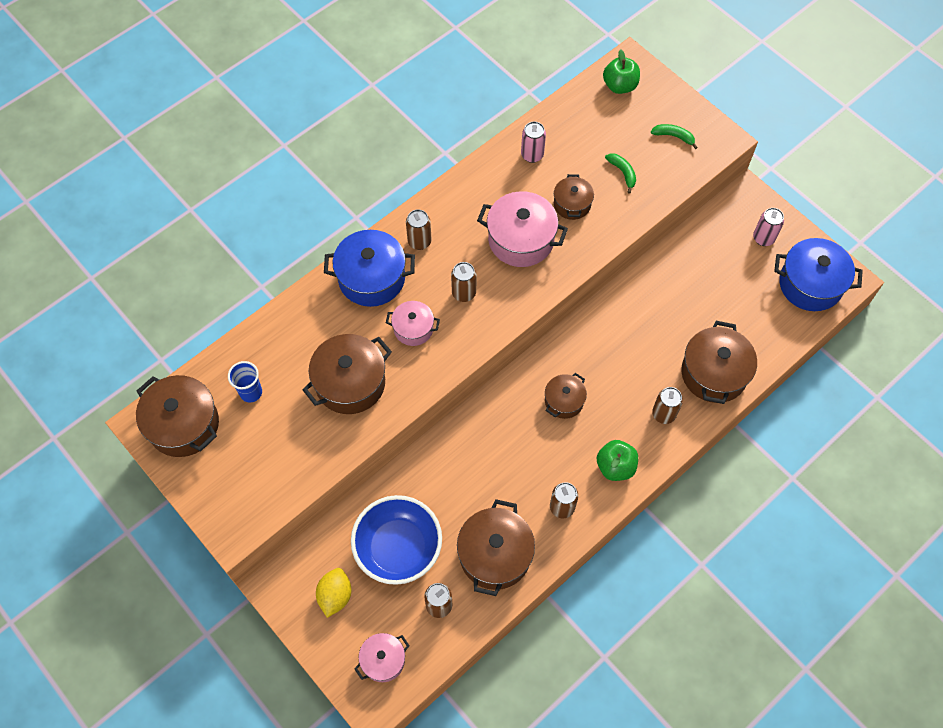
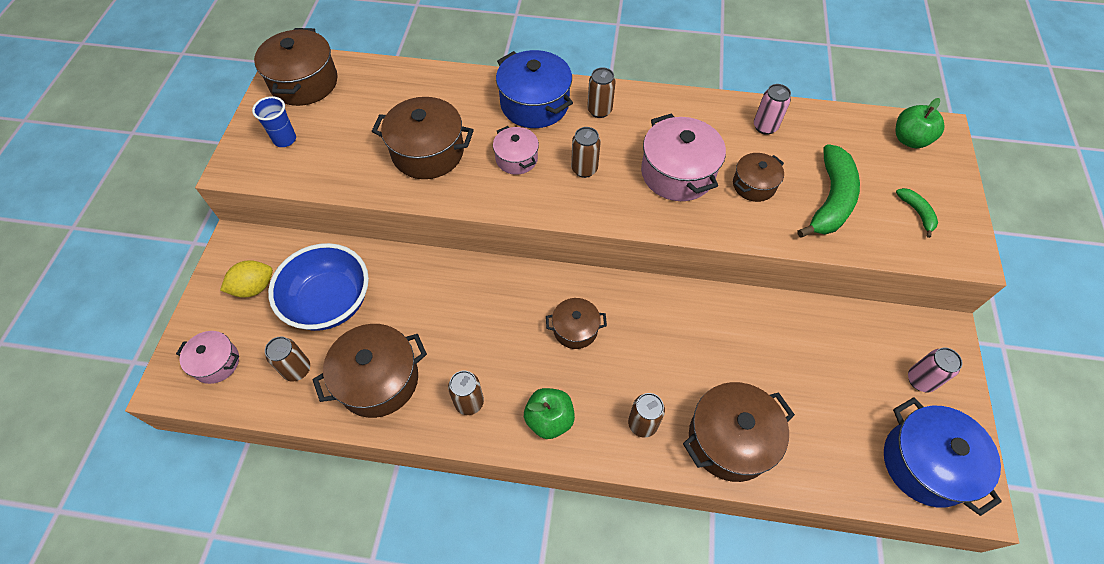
camera: 50 degrees right, 5 degrees down
(251, 392) = (365, 101): blue cup -> blue cup (285, 139)
(623, 173) = (830, 200): green banana -> green banana, size x2.08

